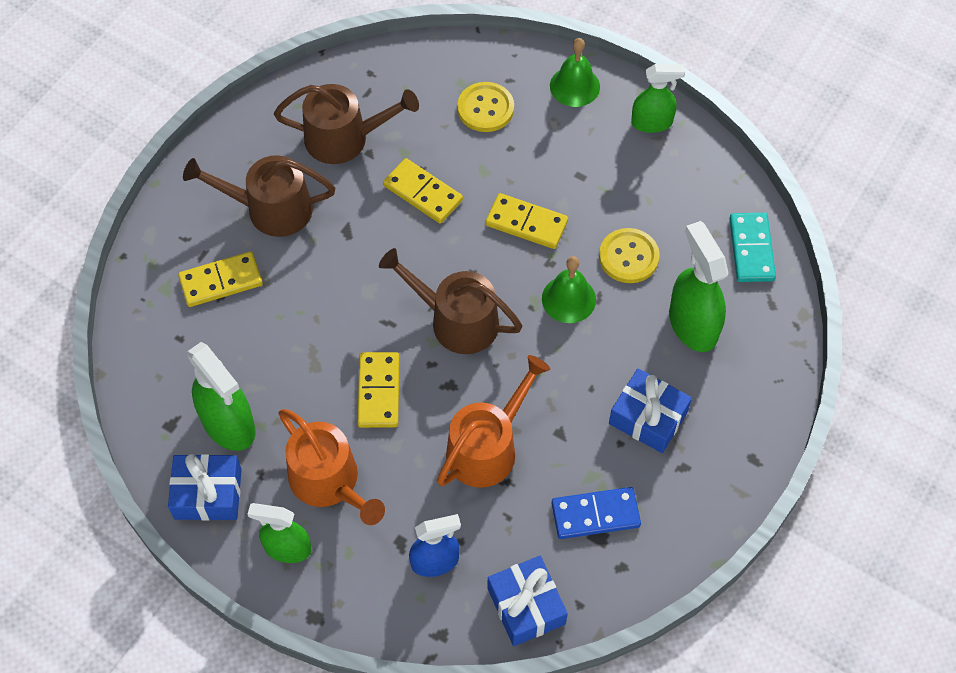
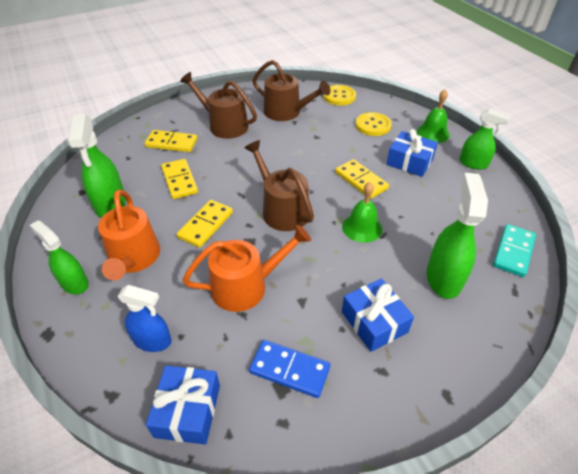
camera: 30 degrees right, 15 degrees down
(208, 494) = (64, 232): blue gift -> blue gift (409, 161)
(423, 193) = (310, 146): yellow domino -> yellow domino (180, 180)
(628, 257) = (418, 221): yellow button -> yellow button (339, 96)

